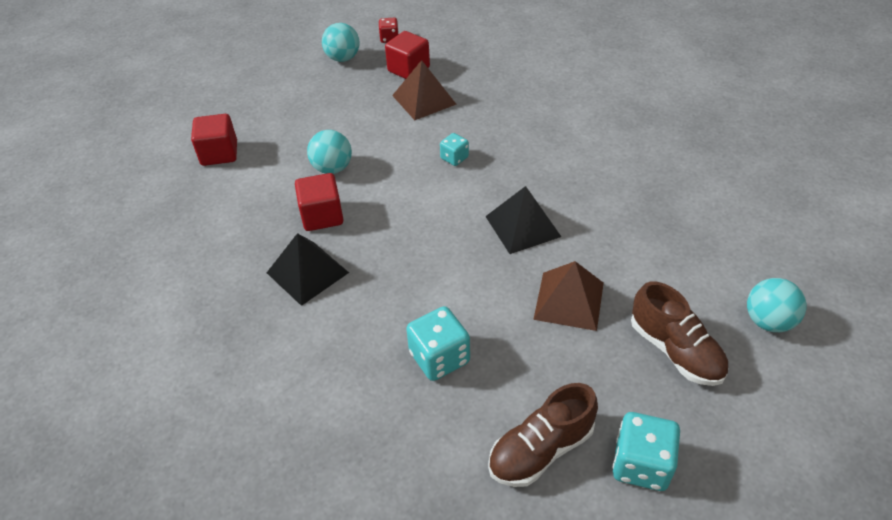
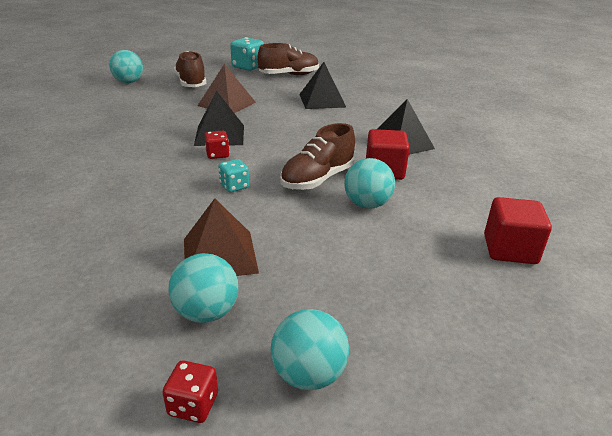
camera: 165 degrees left, 15 degrees down
(384, 186) = (317, 179): none -> brown shoe
(408, 69) = (206, 312): red cube -> turquoise ball
(439, 357) = (322, 100): turquoise dice -> black pyramid
(499, 193) = (217, 154): none -> red dice

